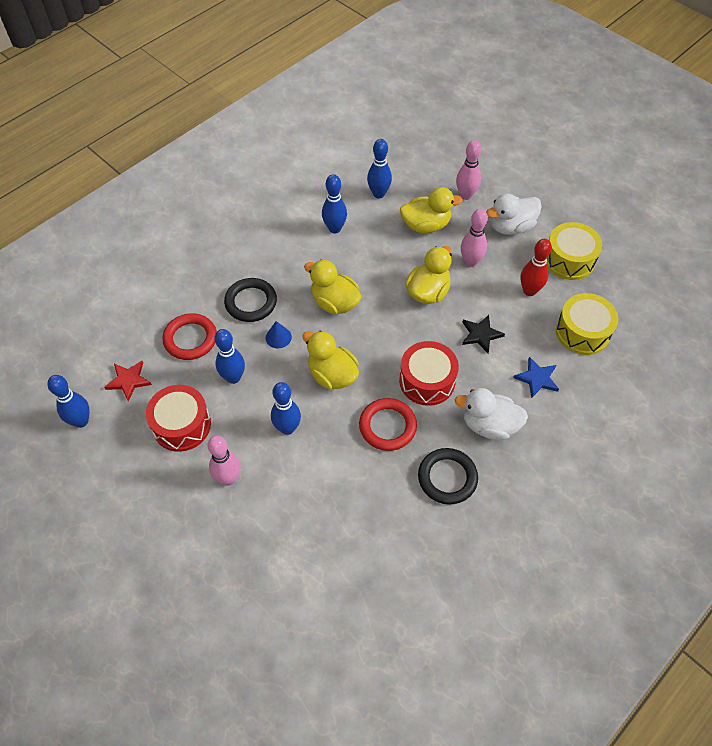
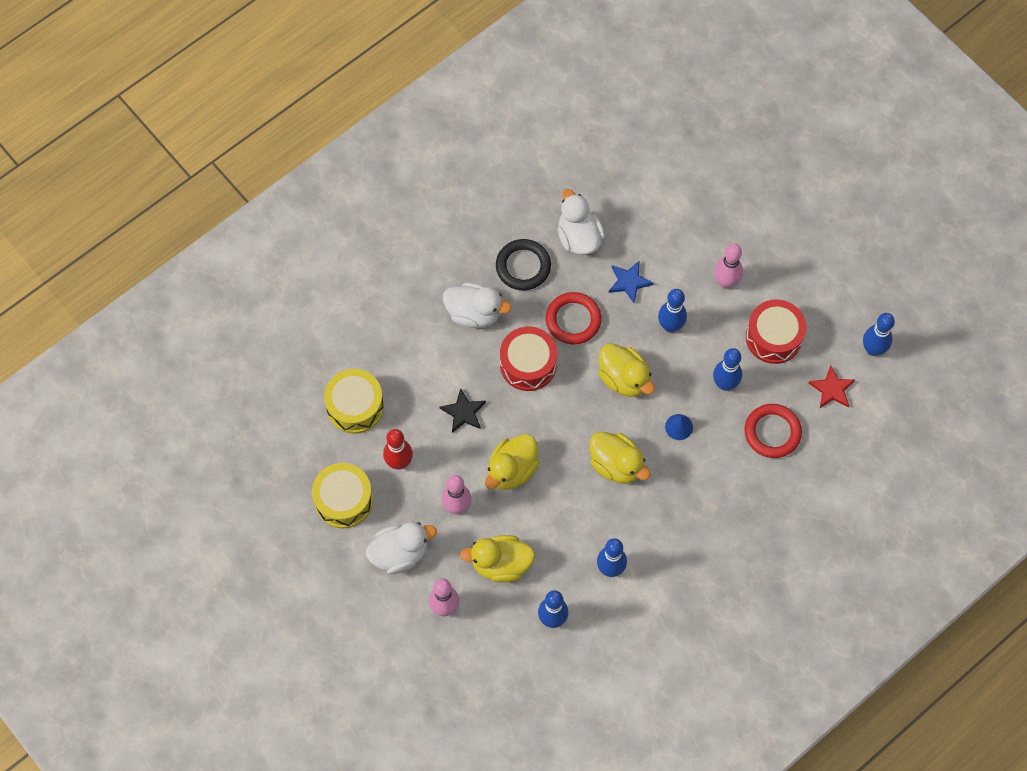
camera: 175 degrees left, 10 degrees up
(251, 302) = (709, 473): black ring -> none
(391, 516) = (579, 237): none -> white duck
(537, 378) = (416, 358): blue star -> blue star (629, 282)

